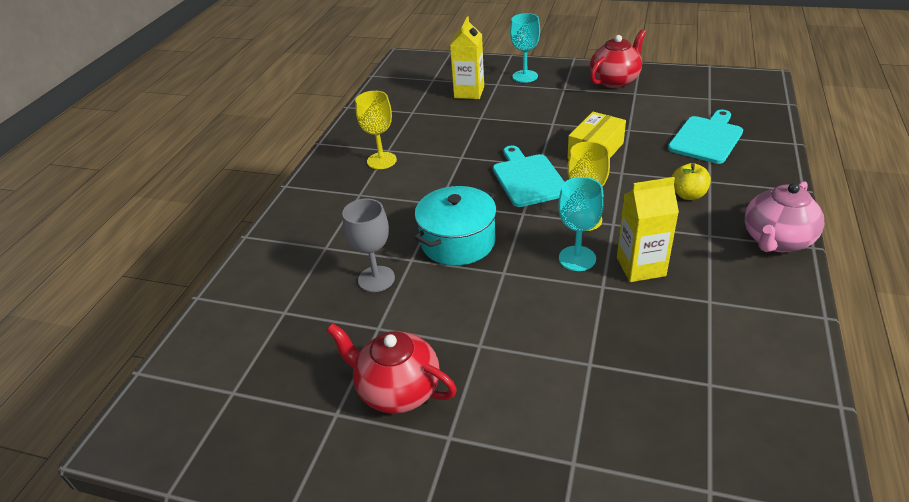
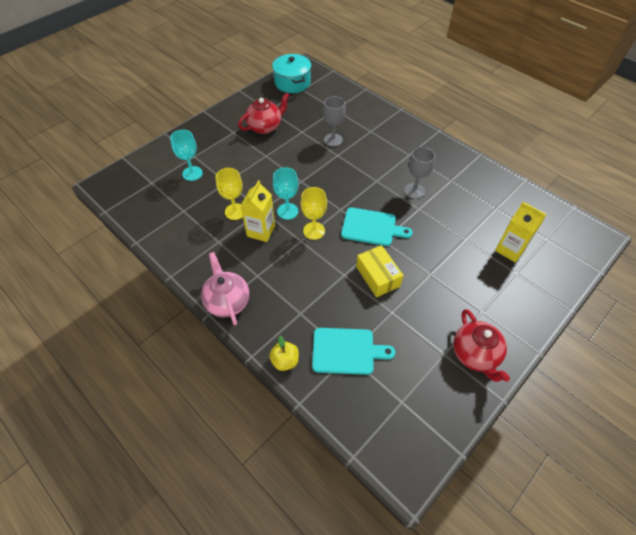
camera: 115 degrees right, 15 degrees up
(381, 161) = (439, 173): yellow goblet -> yellow goblet (235, 211)
(432, 168) = (414, 191): none -> grey goblet
(458, 242) = (337, 175): turquoise pot -> turquoise pot (292, 82)
(525, 76) = (520, 297): turquoise goblet -> turquoise goblet (192, 173)
(688, 195) = (296, 291): yellow apple -> yellow apple (285, 361)
(706, 138) = (346, 351): turquoise cutting board -> turquoise cutting board turned 60 degrees counterclockwise

